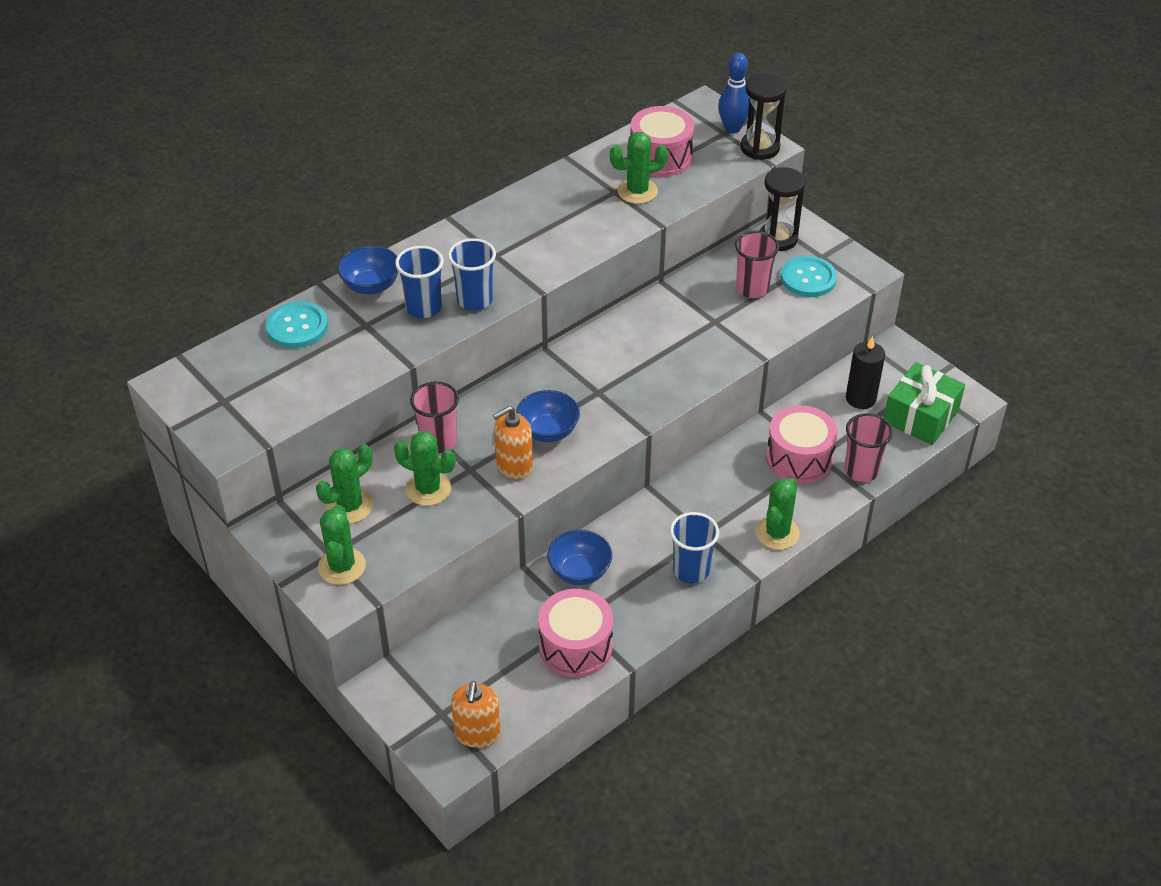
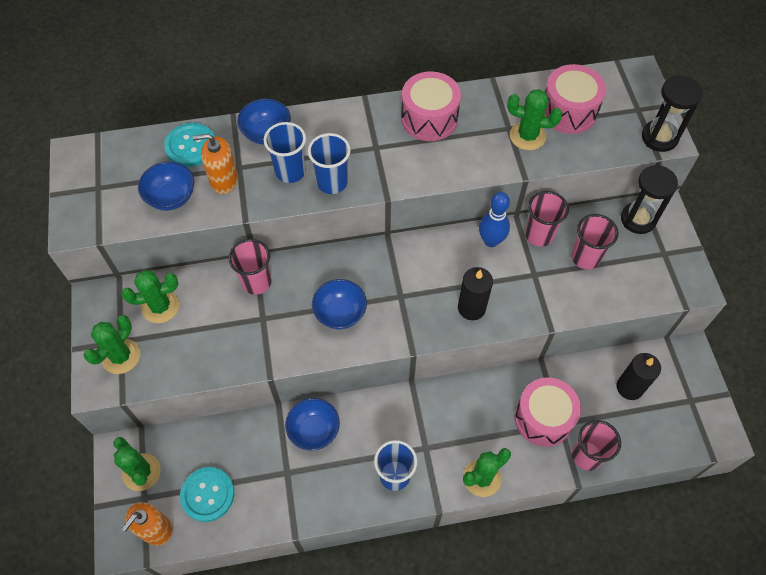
camera: 30 degrees right, 15 degrees up
(314, 377) = (171, 197): none -> blue bowl
(428, 489) = (222, 320): green cactus -> green cactus (141, 472)
(514, 465) = (295, 331): orange soap dispenser -> orange soap dispenser (224, 180)
(575, 646) = (269, 495): pink drum -> pink drum (429, 118)
(675, 373) = (471, 308): none -> black candle
(695, 288) = (539, 235): none -> pink cup
(732, 128) = (648, 108): blue bowling pin -> blue bowling pin (491, 241)
(808, 278) = (639, 269): turquoise button -> turquoise button (207, 494)
(920, 416) = (669, 430): green gift -> none

